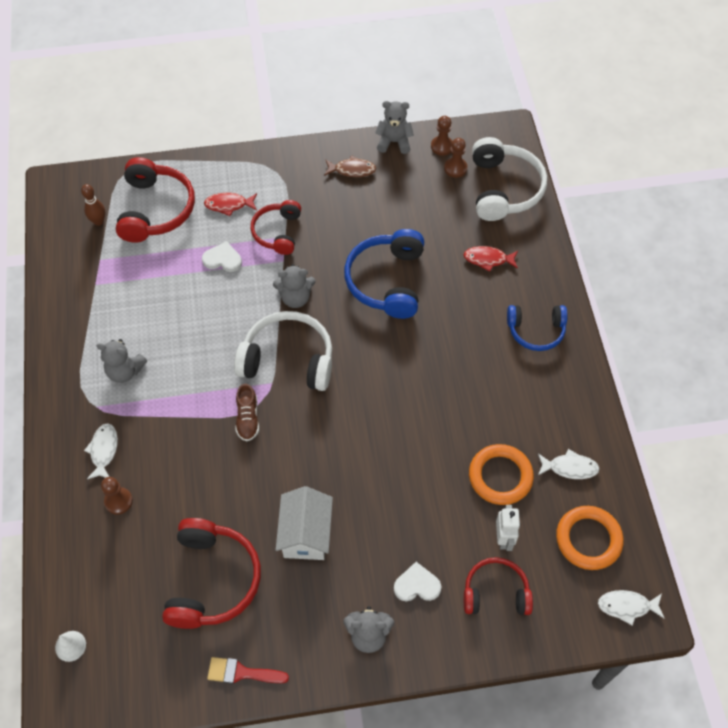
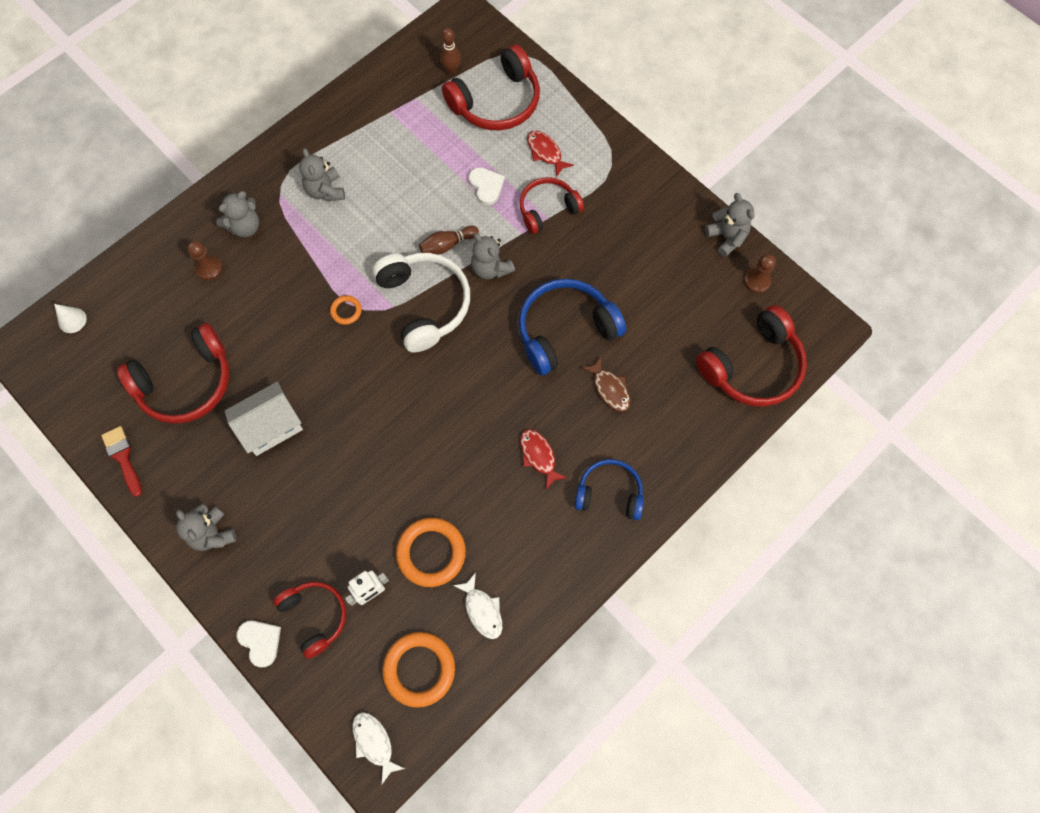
camera: 55 degrees right, 10 degrees up
(104, 450) = (245, 227): white fish -> grey teddy bear
(247, 418) = (346, 311): brown shoe -> orange ring
(250, 314) = (447, 245): none -> brown bowling pin
(352, 170) = (664, 223): brown fish -> brown fish (609, 389)
(417, 585) = (281, 545): white heart -> white heart (260, 641)
(455, 168) = (741, 309): brown pawn -> none
(488, 259) = (657, 402): red fish -> red fish (539, 456)
(504, 189) = (752, 366): white headphones -> red headphones
(536, 331) = (609, 493): blue headphones -> blue headphones turned 135 degrees clockwise

